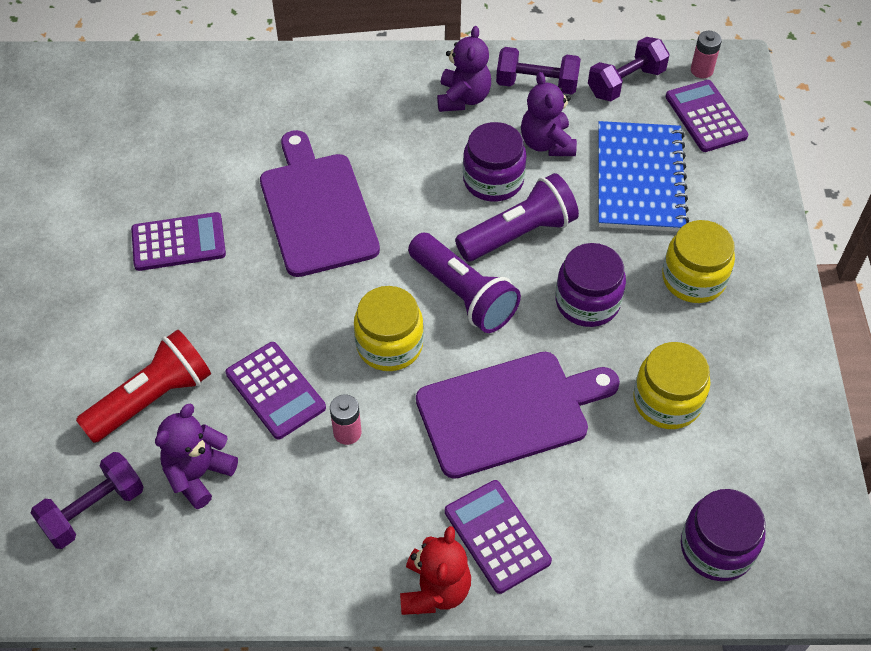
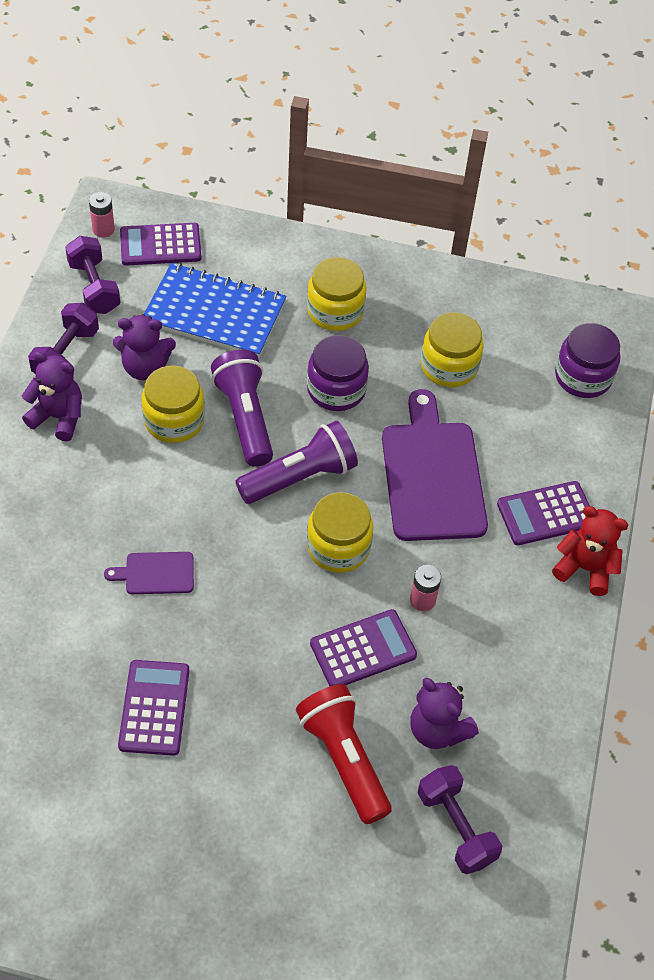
camera: 80 degrees left, 0 degrees up
(317, 209) = (156, 573): purple cutting board -> purple cutting board, size x0.47
(493, 180) = (174, 420): purple jar -> yellow jar

